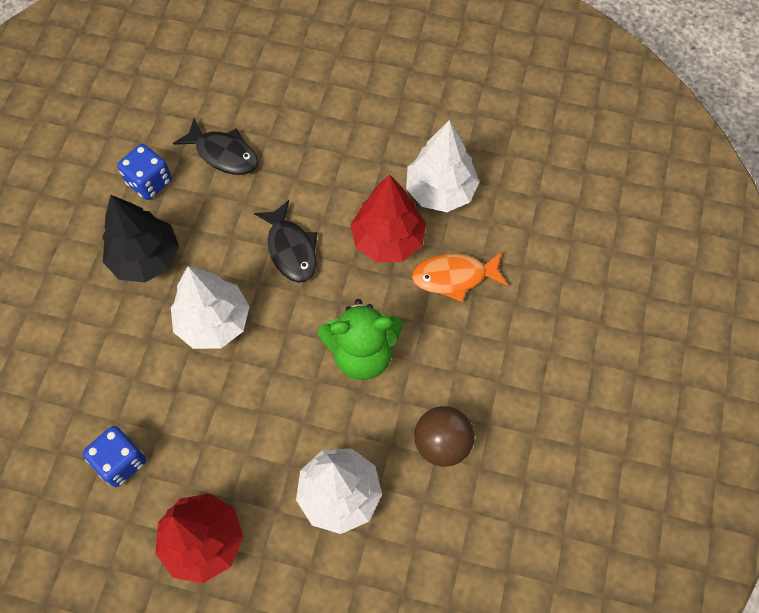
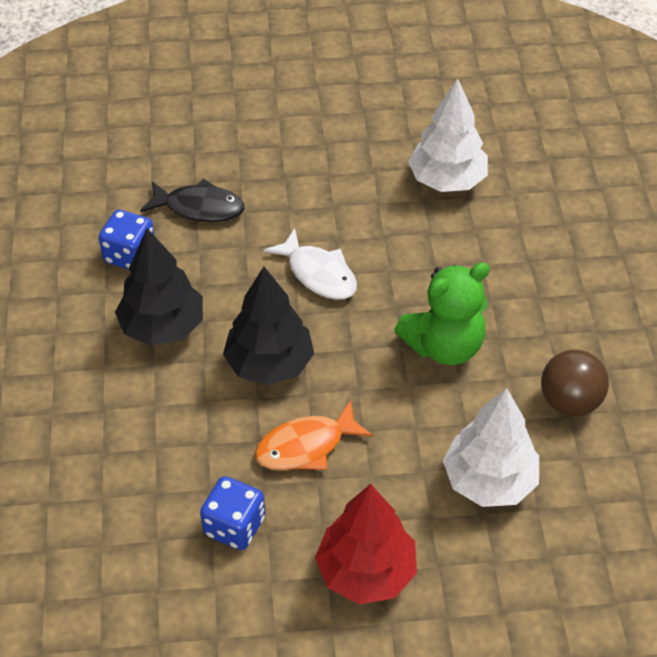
camera: 20 degrees left, 15 degrees down
(213, 322) = (269, 364): white tree -> black tree
(291, 249) = (318, 274): black fish -> white fish
(388, 240) = (417, 238): red tree -> none
(454, 277) = (502, 251): orange fish -> orange fish (306, 446)

